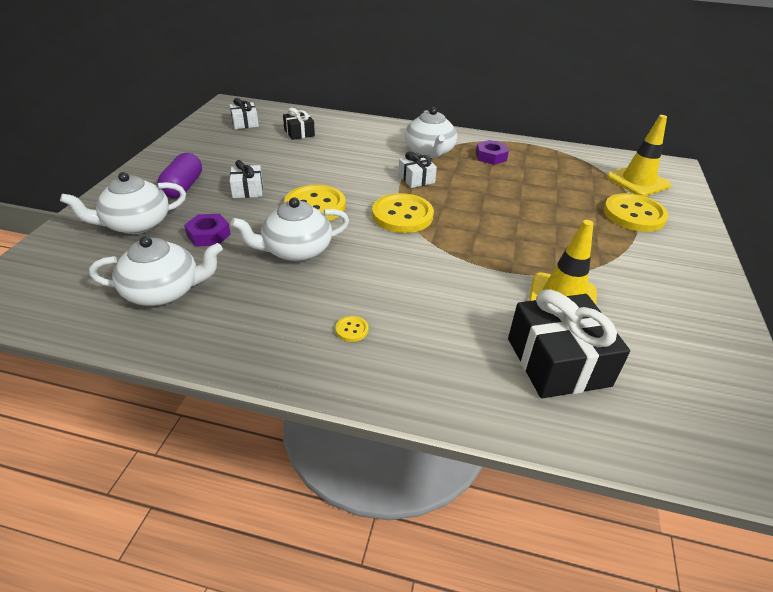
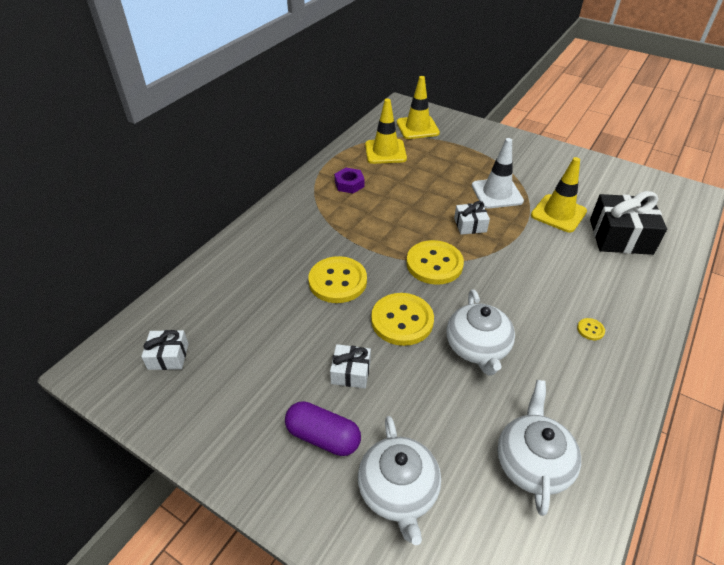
camera: 70 degrees left, 5 degrees up
(208, 235) = (437, 417): purple nut -> none
(299, 133) = (228, 306): black gift -> none
(416, 179) = (373, 239): white gift -> white gift (470, 225)
(429, 152) = (323, 218): white teapot -> none
(560, 246) = (497, 193): none -> white traffic cone
(566, 168) = (385, 152): none -> yellow traffic cone
(634, 215) = (462, 147): yellow button -> yellow button (337, 281)

